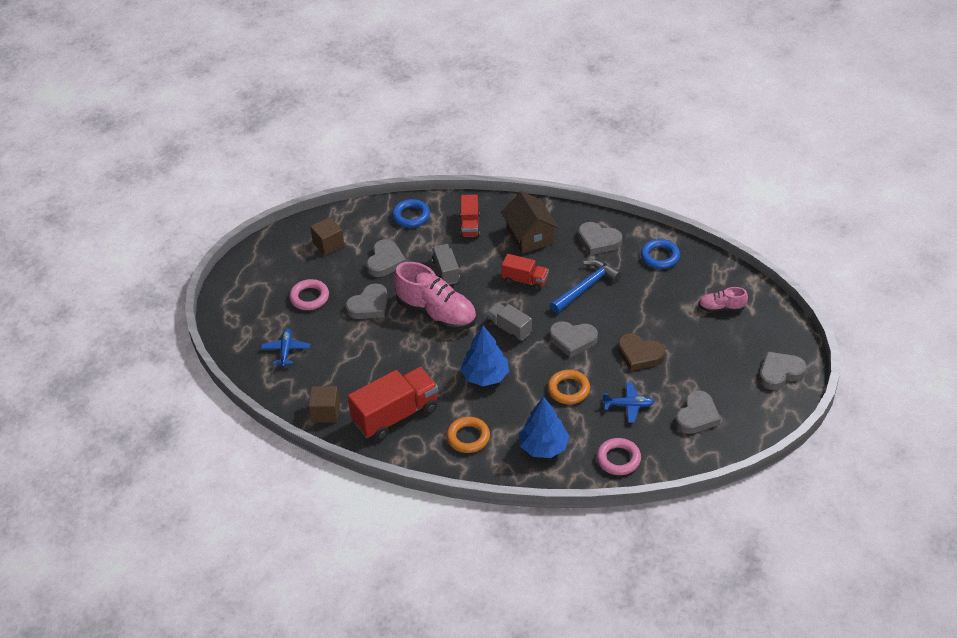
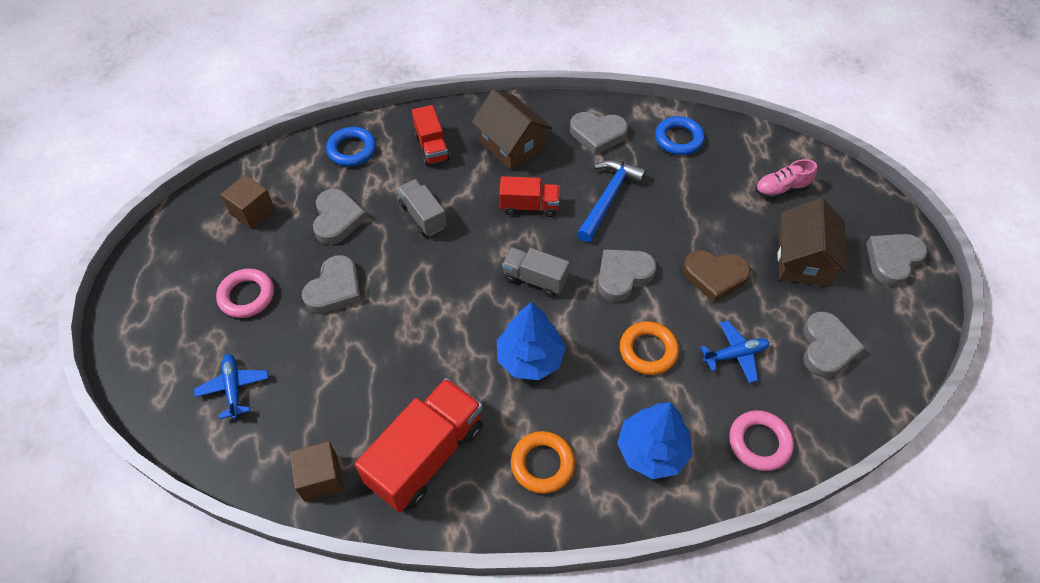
camera: 20 degrees left, 10 degrees up
(436, 313) = (430, 279): pink shoe -> none
(573, 340) = (623, 276): grey heart -> grey heart turned 150 degrees clockwise
(711, 358) = (803, 260): none -> brown house

